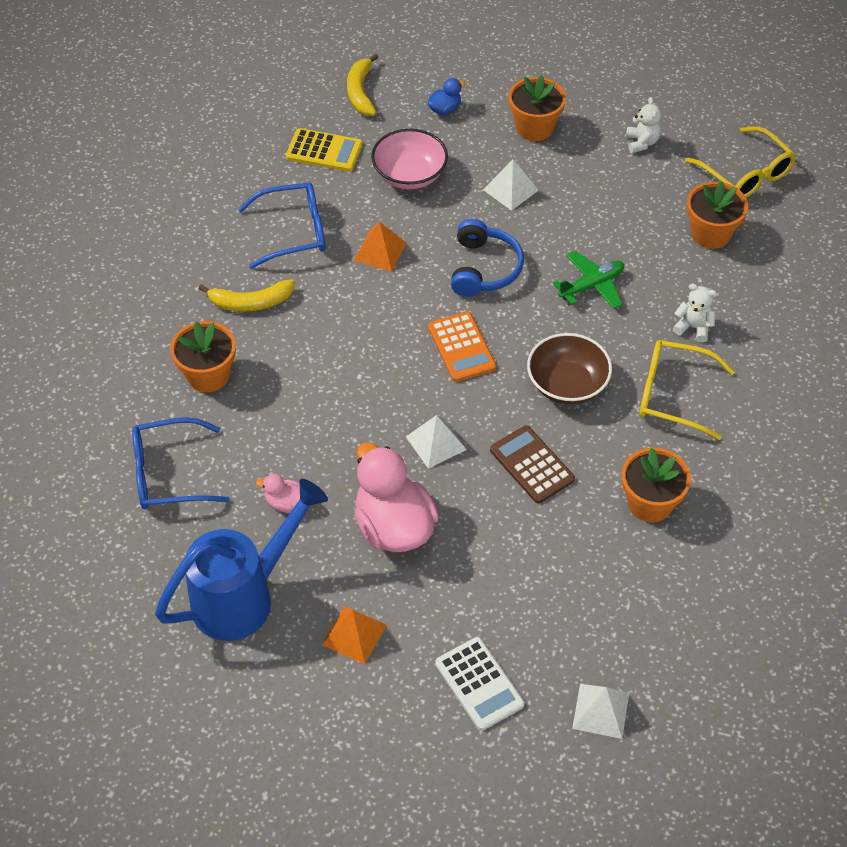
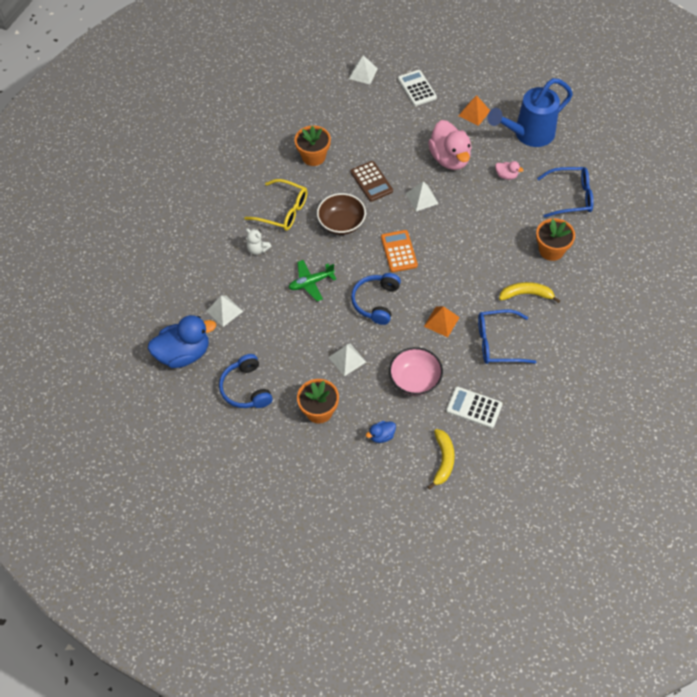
camera: 170 degrees left, 5 degrees up
(324, 151) = (474, 407): yellow calculator -> white calculator
(641, 142) = (246, 388): white teddy bear -> blue headphones
(710, 233) = (224, 311): orange flower pot -> white pyramid
(746, 174) = (184, 354): yellow glasses -> blue duck

